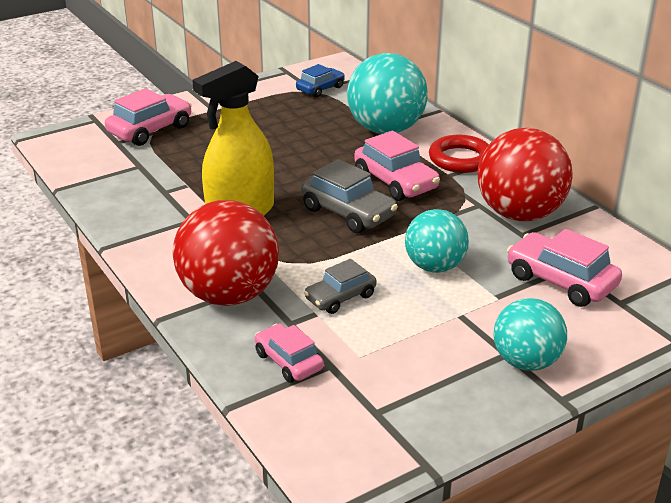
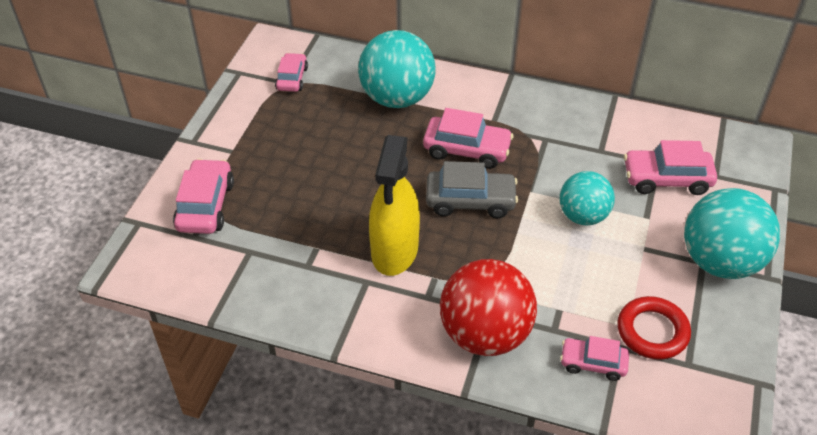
camera: 40 degrees left, 15 degrees up
(320, 89) = (292, 78): blue car -> pink car
(340, 297) = (558, 284): grey car -> none
(460, 159) = (484, 100): red ring -> red ring (652, 331)
(519, 214) = (579, 132): red ball -> none
(526, 362) = (720, 261): turquoise ball -> turquoise ball, size x1.58

